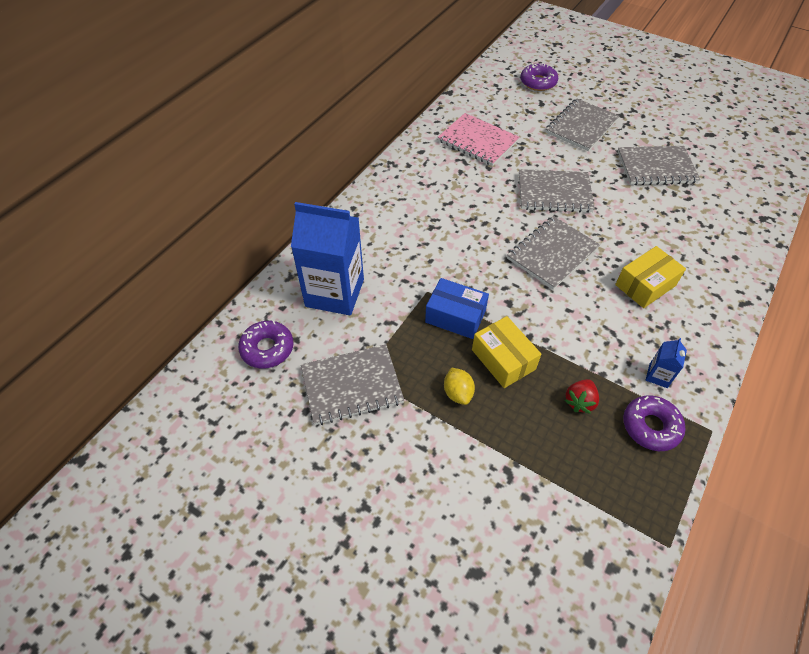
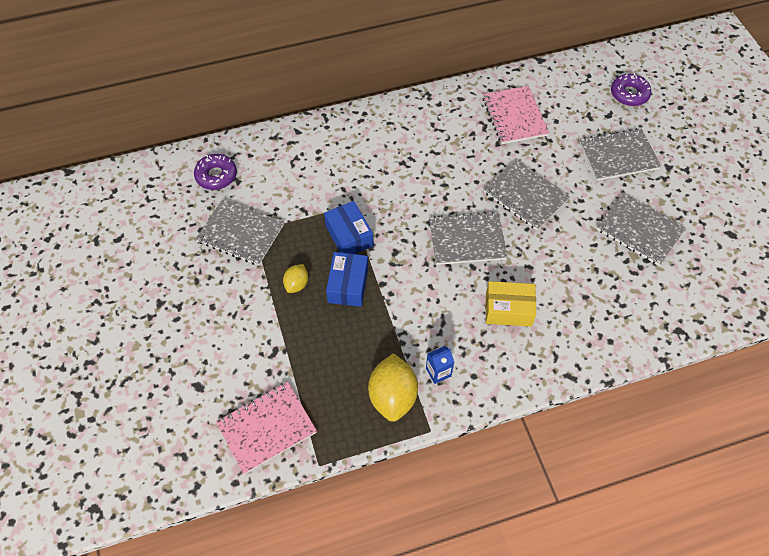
camera: 40 degrees right, 5 degrees up
(335, 293) = (290, 167): blue carton -> none
(503, 359) = (348, 285): yellow box -> blue box
(579, 401) = (365, 347): red strawberry -> none
(586, 554) = (267, 428): none -> pink notebook
(650, 426) = (392, 396): purple donut -> yellow lemon

